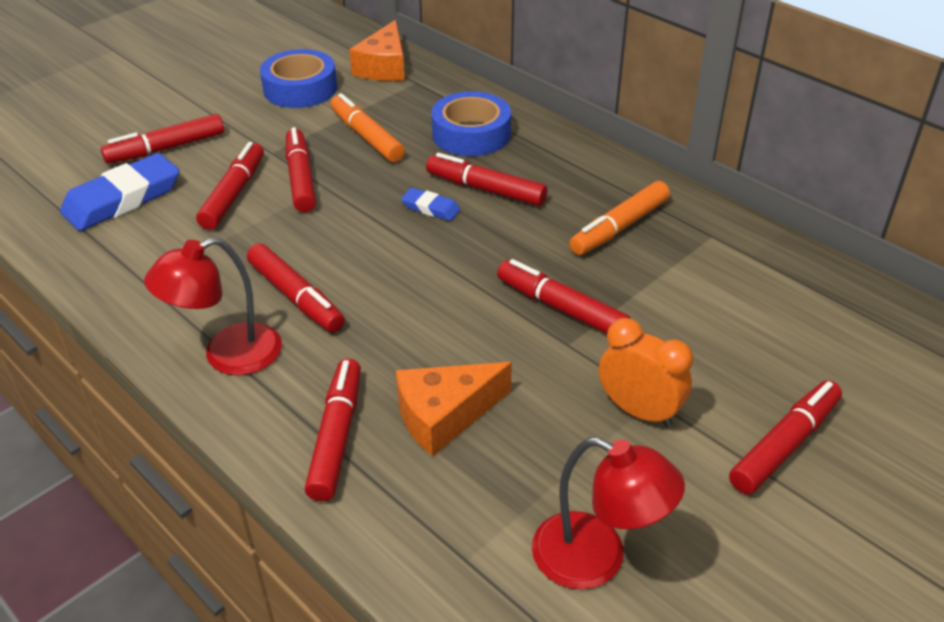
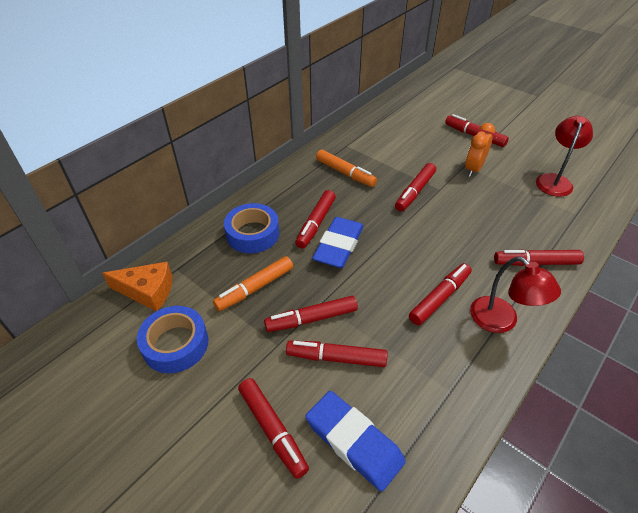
camera: 95 degrees left, 5 degrees up
(430, 208) = (338, 246): blue eraser -> blue eraser, size x2.04
(444, 416) = (504, 226): orange cheese -> none

